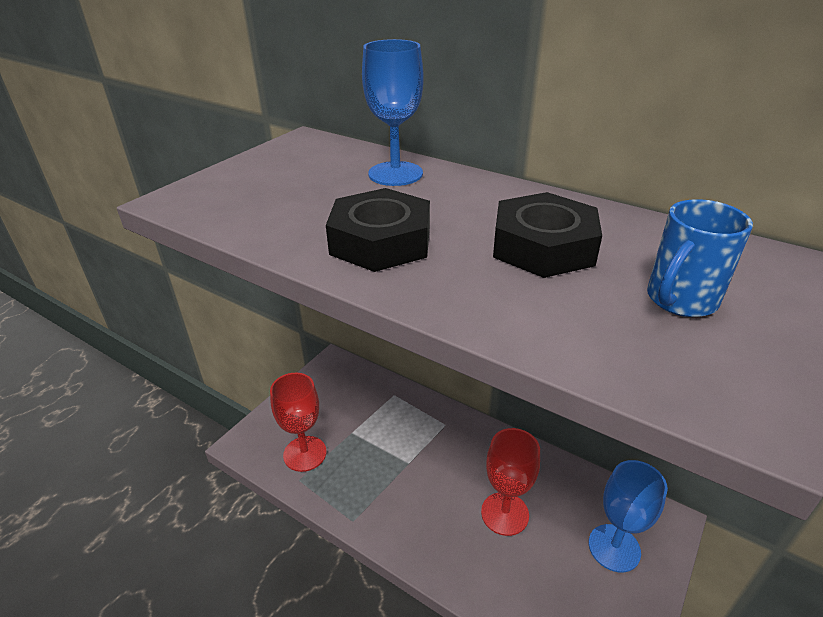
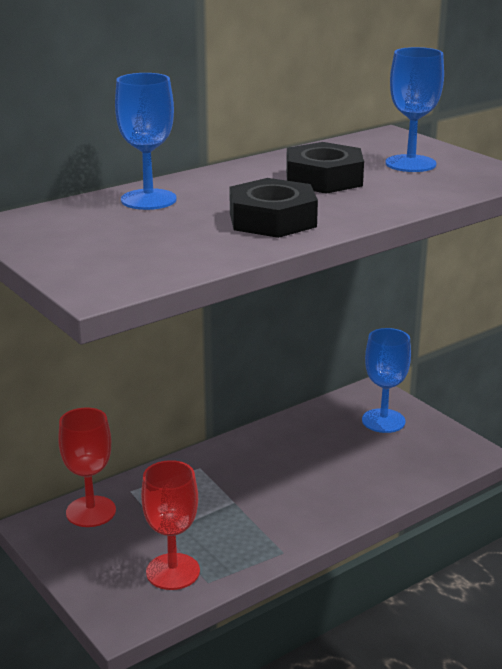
camera: 70 degrees left, 10 degrees down
(505, 513) = (325, 462): red goblet -> red goblet (91, 511)
(680, 300) = (410, 164): blue mug -> blue goblet

